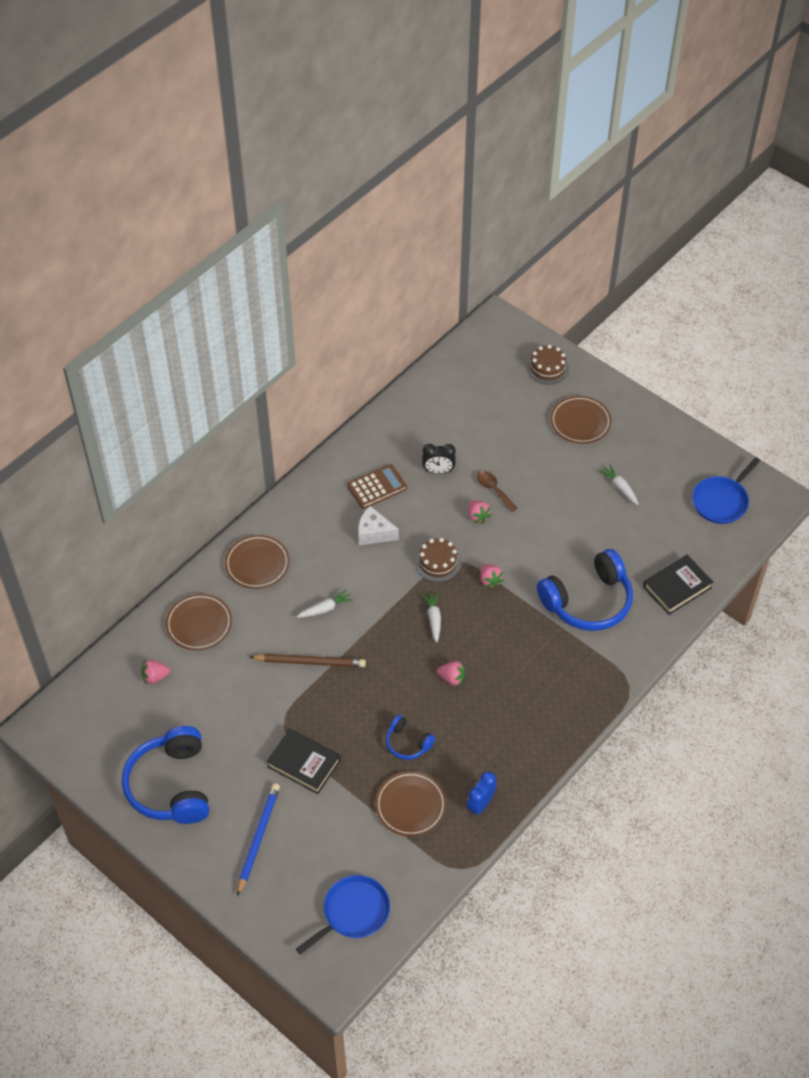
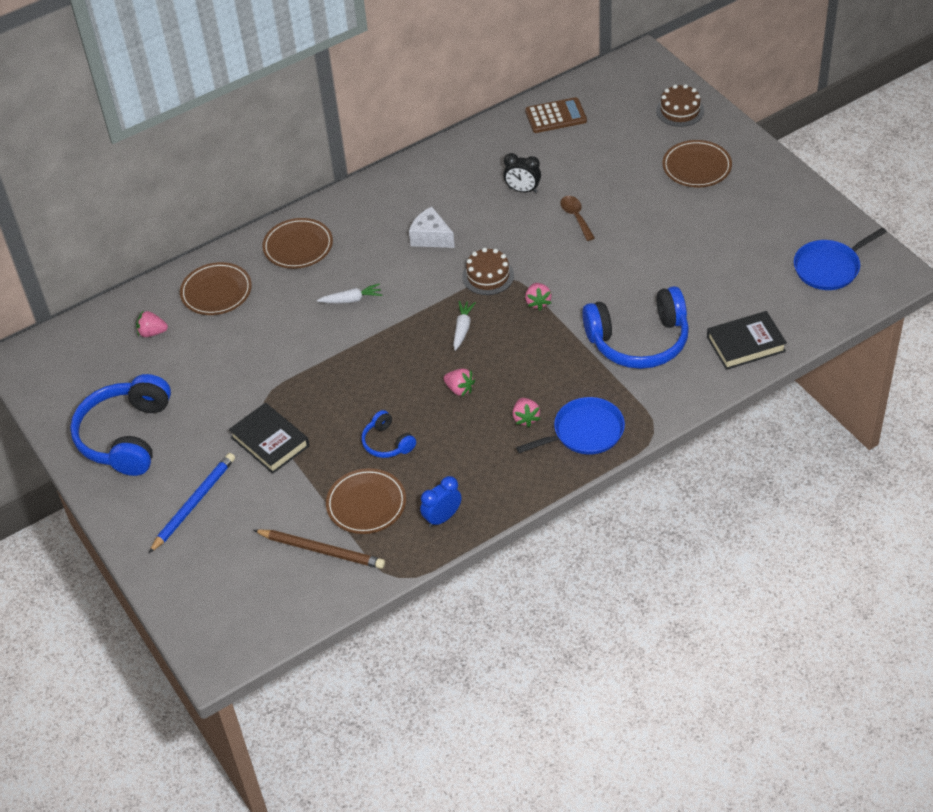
camera: 20 degrees right, 5 degrees down
(310, 662) = (315, 347): brown pencil -> brown pencil (321, 550)
(353, 912) = (264, 595): blue pan -> blue pan (585, 432)
(377, 487) = (451, 195): brown calculator -> brown calculator (555, 116)
(477, 516) = (548, 239): pink strawberry -> pink strawberry (525, 418)
(620, 487) = (717, 236): white carrot -> none

